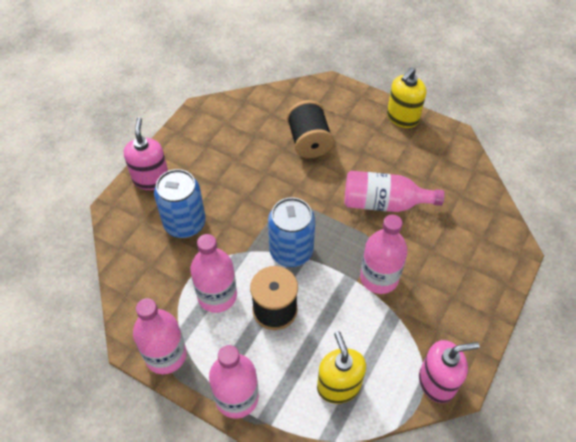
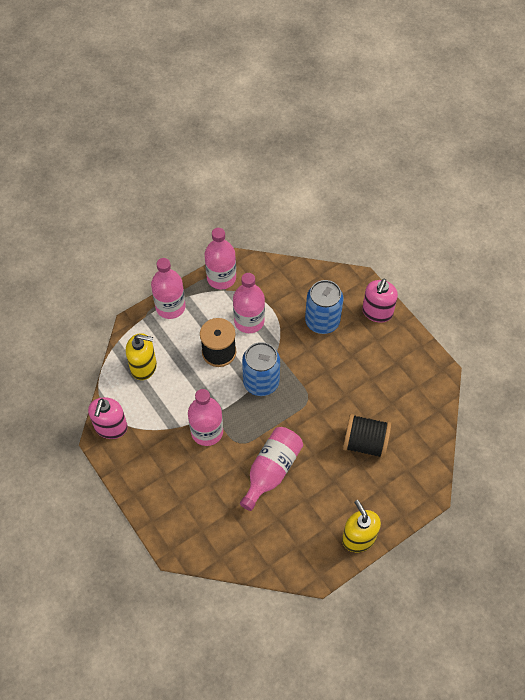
camera: 115 degrees right, 5 degrees up
(151, 179) = (377, 312): pink soap dispenser -> pink soap dispenser turned 90 degrees clockwise

